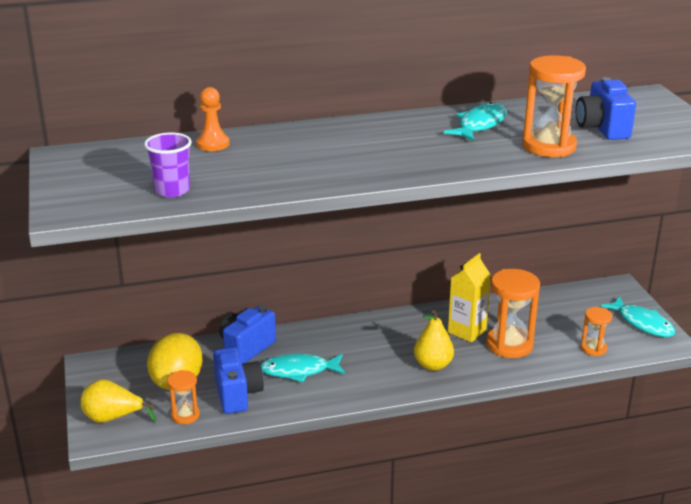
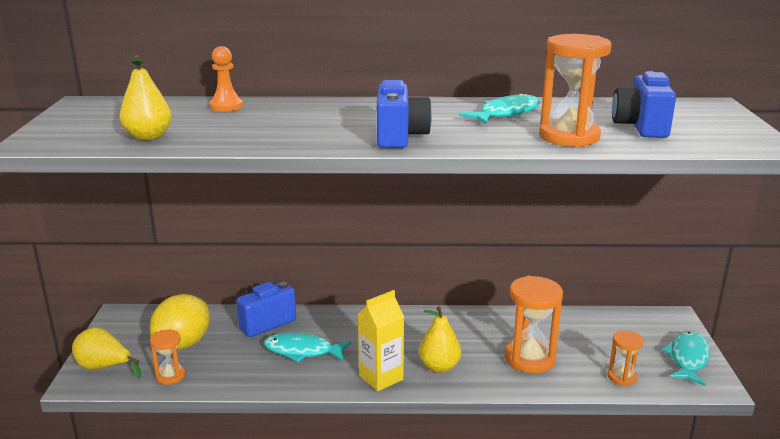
camera: 15 degrees right, 5 degrees down
(172, 190) = (148, 137): purple cup -> yellow pear
(237, 395) = (231, 364): blue camera -> blue camera (400, 137)
(467, 331) = (490, 338): yellow carton -> yellow carton (381, 377)
(642, 323) = (688, 358): turquoise fish -> turquoise fish turned 135 degrees counterclockwise

